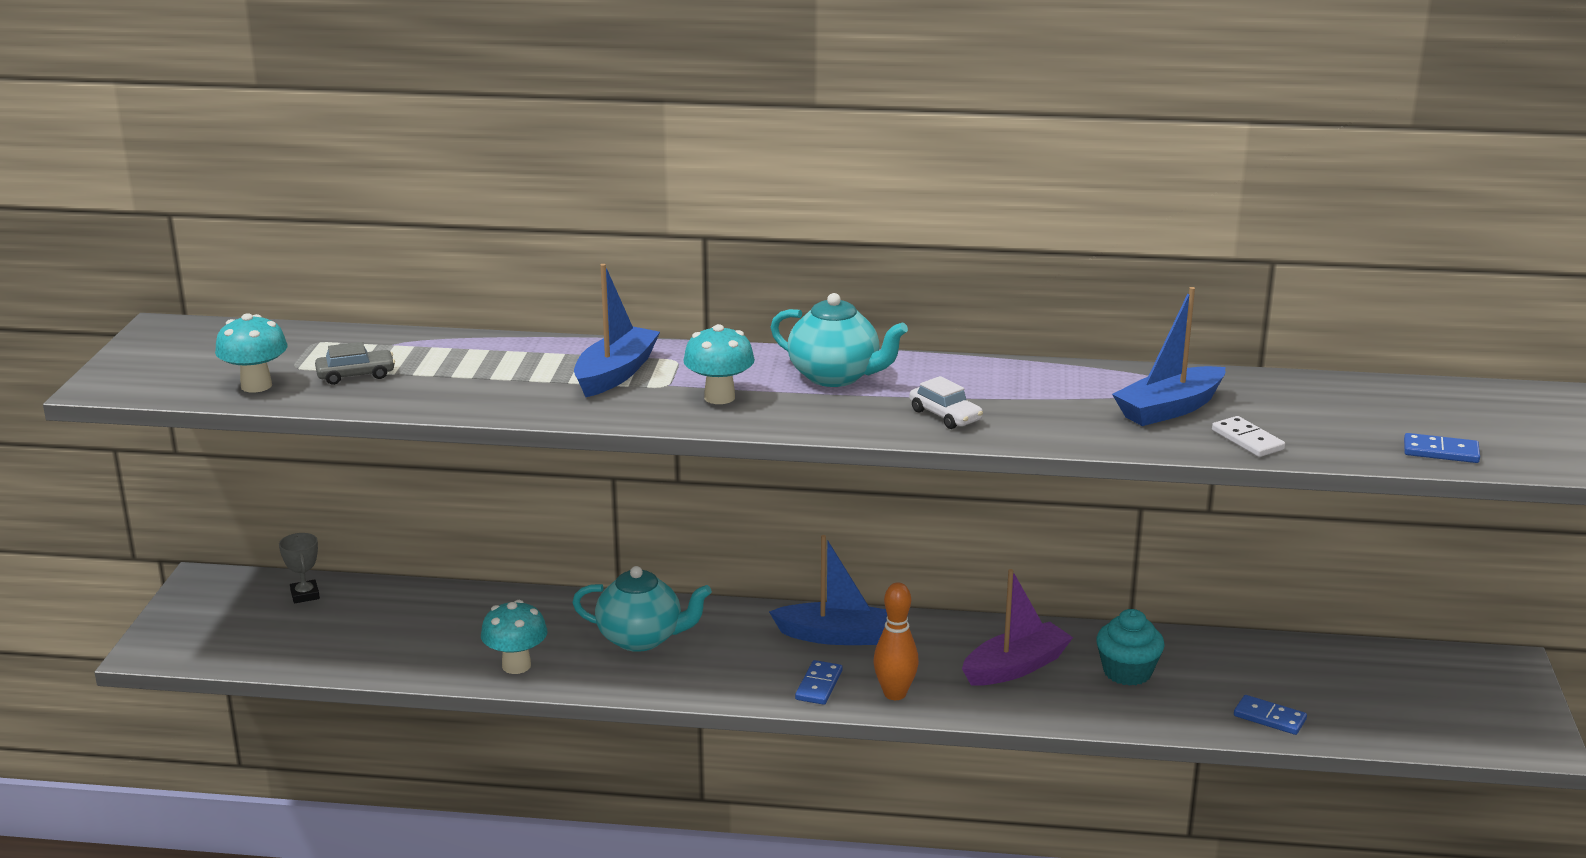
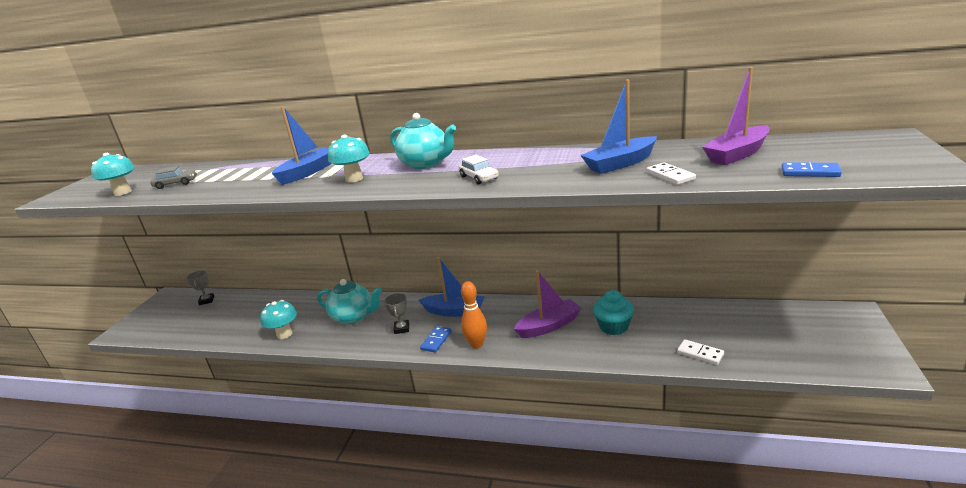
camera: 10 degrees right, 0 degrees up
(746, 663) = (402, 329): none -> grey trophy
(1269, 718) = (700, 353): blue domino -> white domino
(1344, 408) = (737, 154): none -> purple boat

